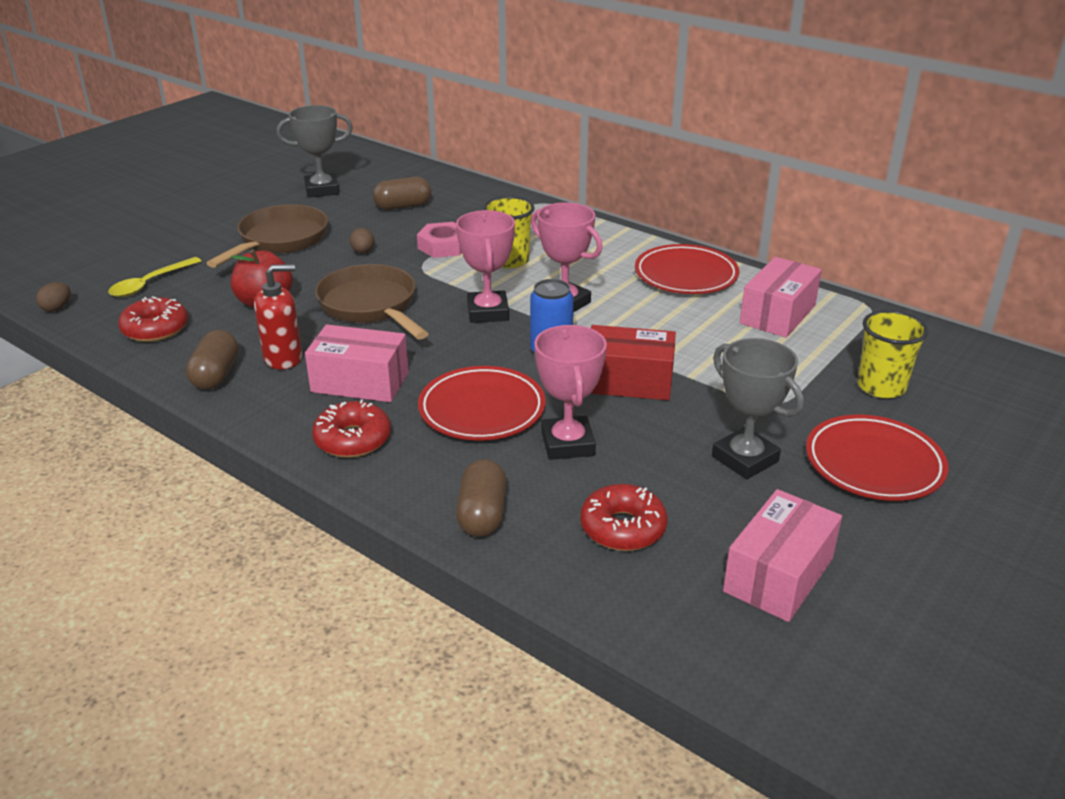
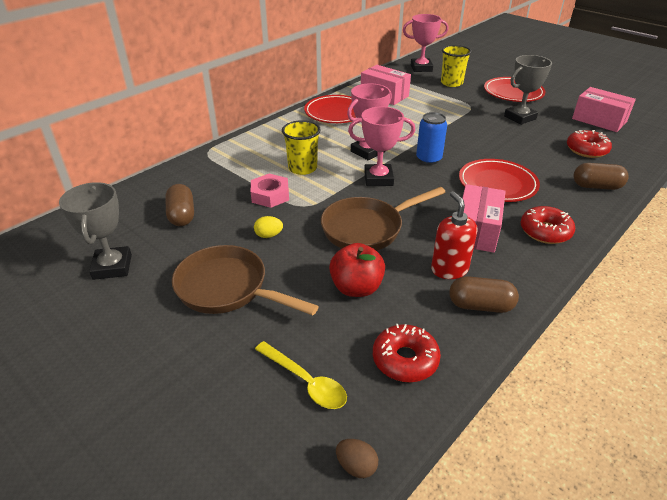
camera: 85 degrees left, 5 degrees up
(363, 252) = (269, 235): brown egg -> yellow egg
(568, 444) = (523, 159): pink trophy -> pink trophy (421, 68)
(628, 381) = (458, 139): red box -> none

